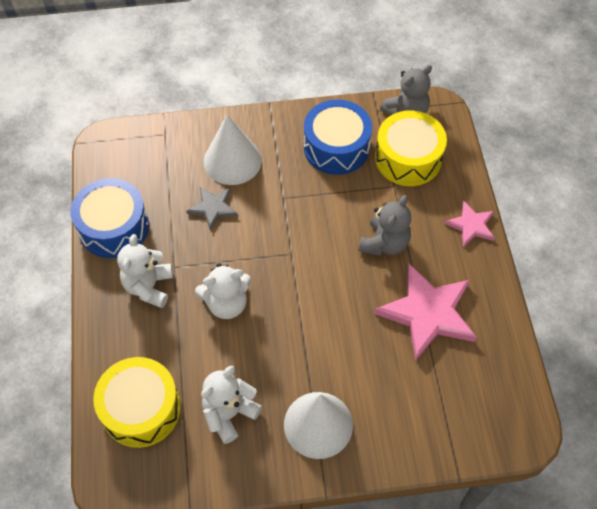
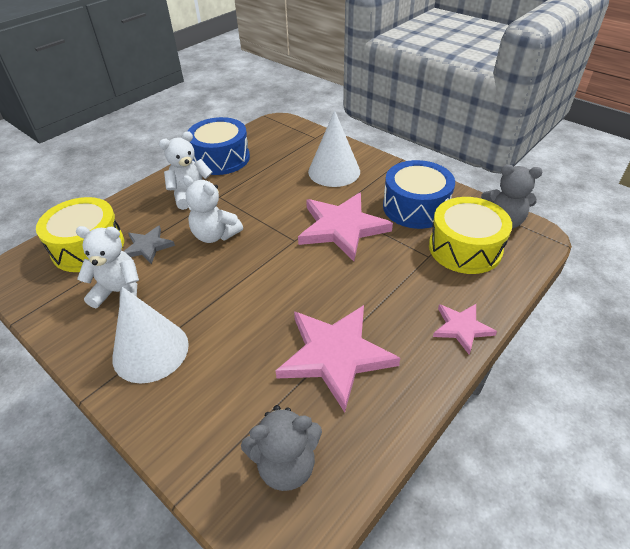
camera: 50 degrees right, 15 degrees down
(213, 208) = (286, 185): grey star -> grey star (147, 246)
(310, 212) = (342, 228): none -> pink star
(384, 243) = (369, 284): grey teddy bear -> grey teddy bear (286, 464)

